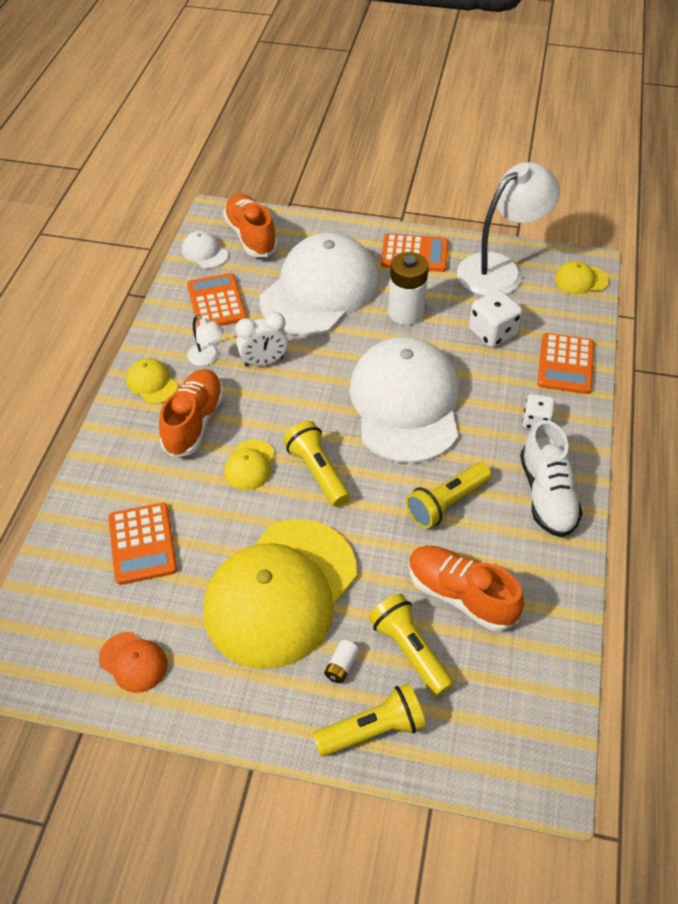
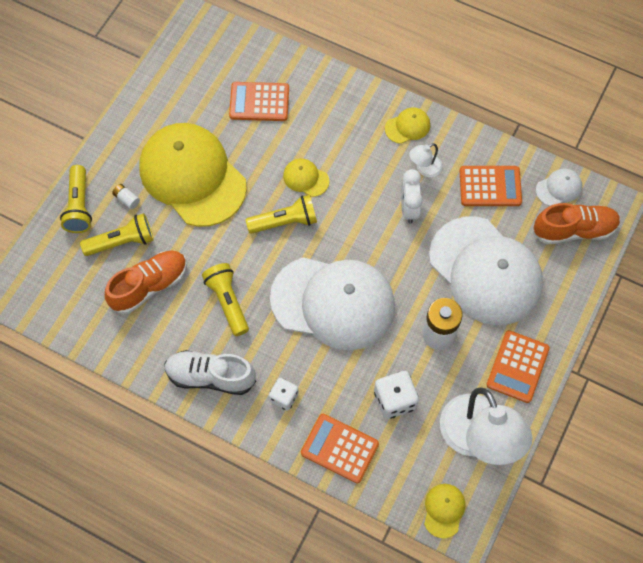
camera: 105 degrees right, 15 degrees up
(133, 662) = (173, 87): orange cap -> none
(194, 422) = (358, 149): orange shoe -> none

